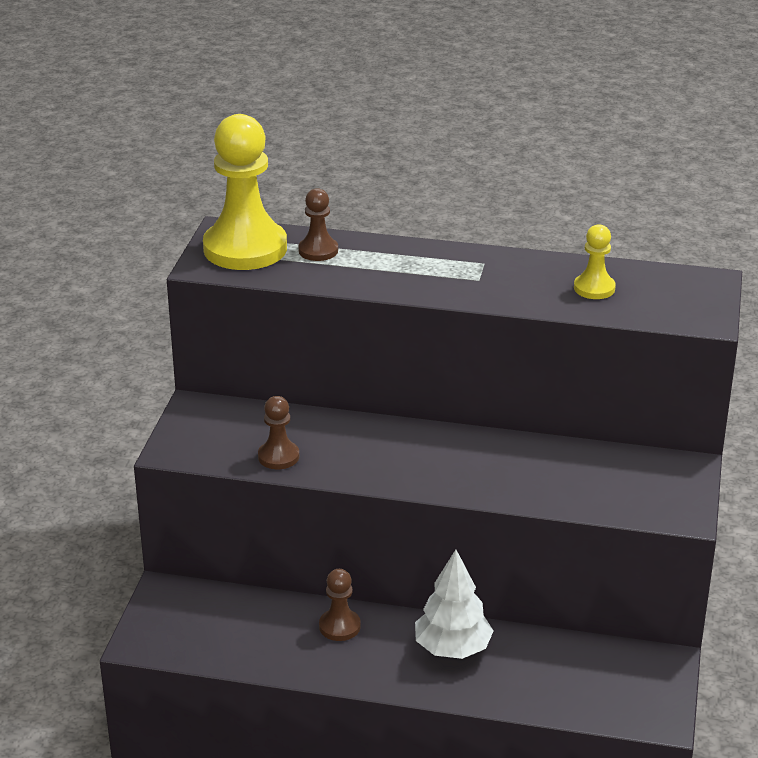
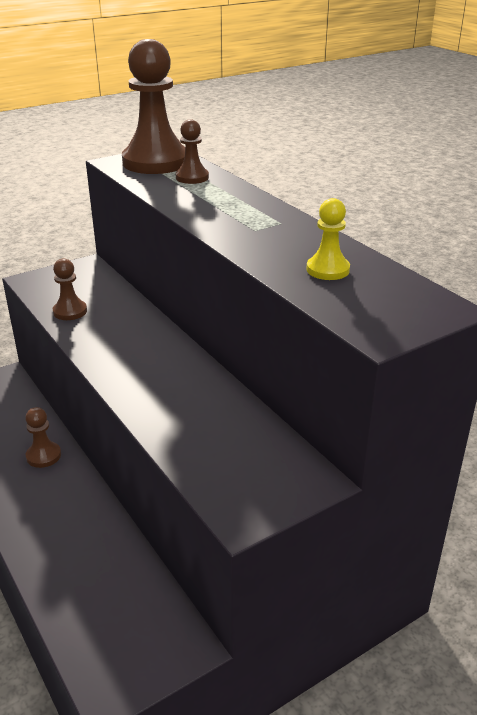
camera: 45 degrees right, 0 degrees up
(245, 249) = (156, 162): yellow pawn -> brown pawn
(452, 648) = (74, 517): white tree -> none

